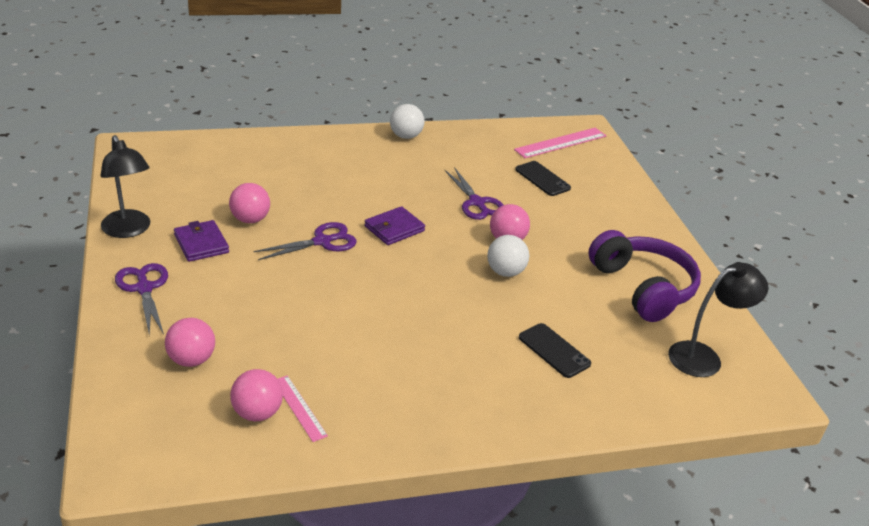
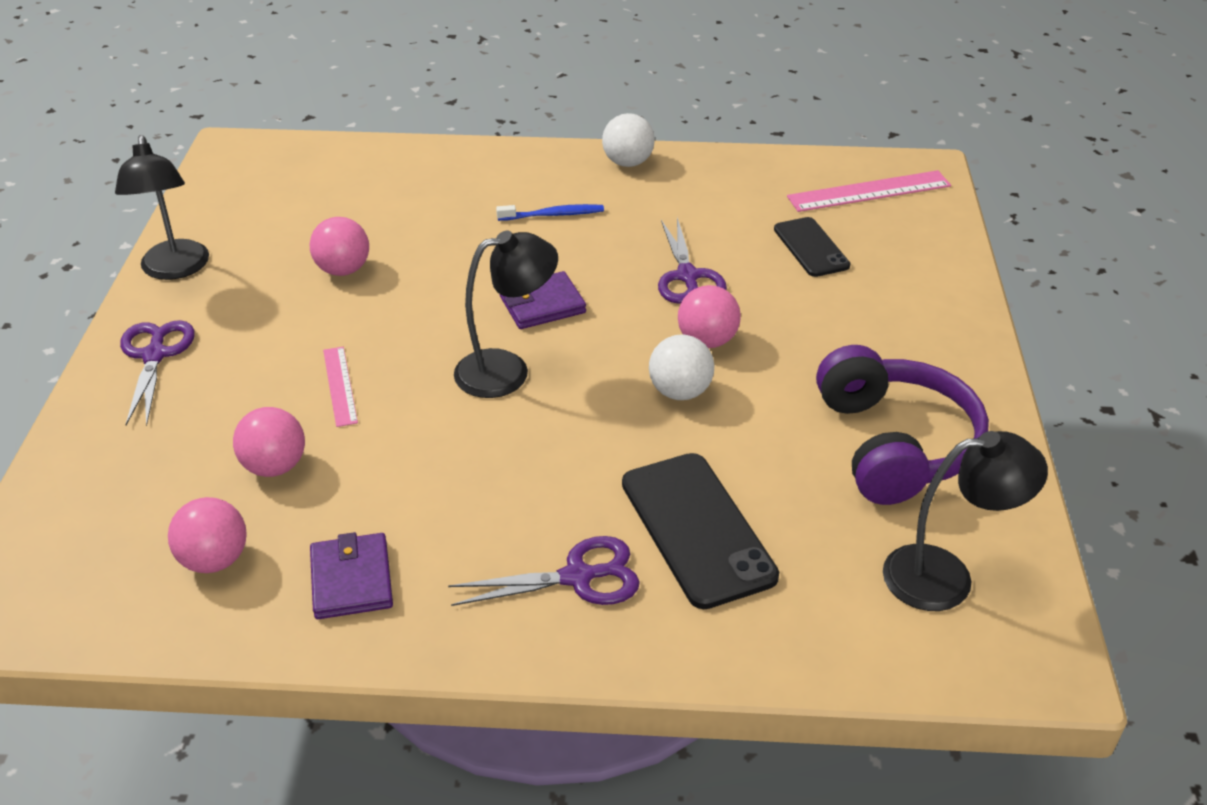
camera: 20 degrees right, 5 degrees up
(191, 360) = (166, 467): pink ball -> pink ball (275, 466)
(201, 243) = (260, 299): purple wallet -> purple wallet (351, 580)
(299, 408) = (276, 561): pink ruler -> pink ruler (340, 386)
(322, 241) = (428, 313): purple scissors -> purple scissors (577, 577)
(373, 172) = (553, 215): none -> blue toothbrush
(392, 271) = (507, 370): none -> black lamp
(554, 351) = (697, 529): black phone -> black phone, size x1.63

